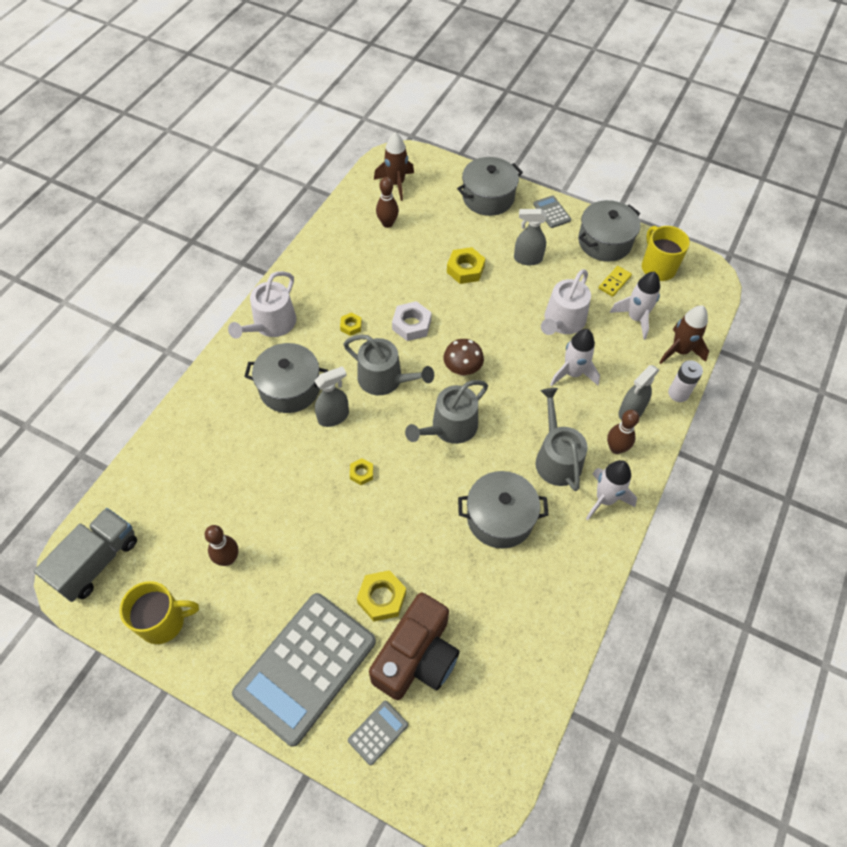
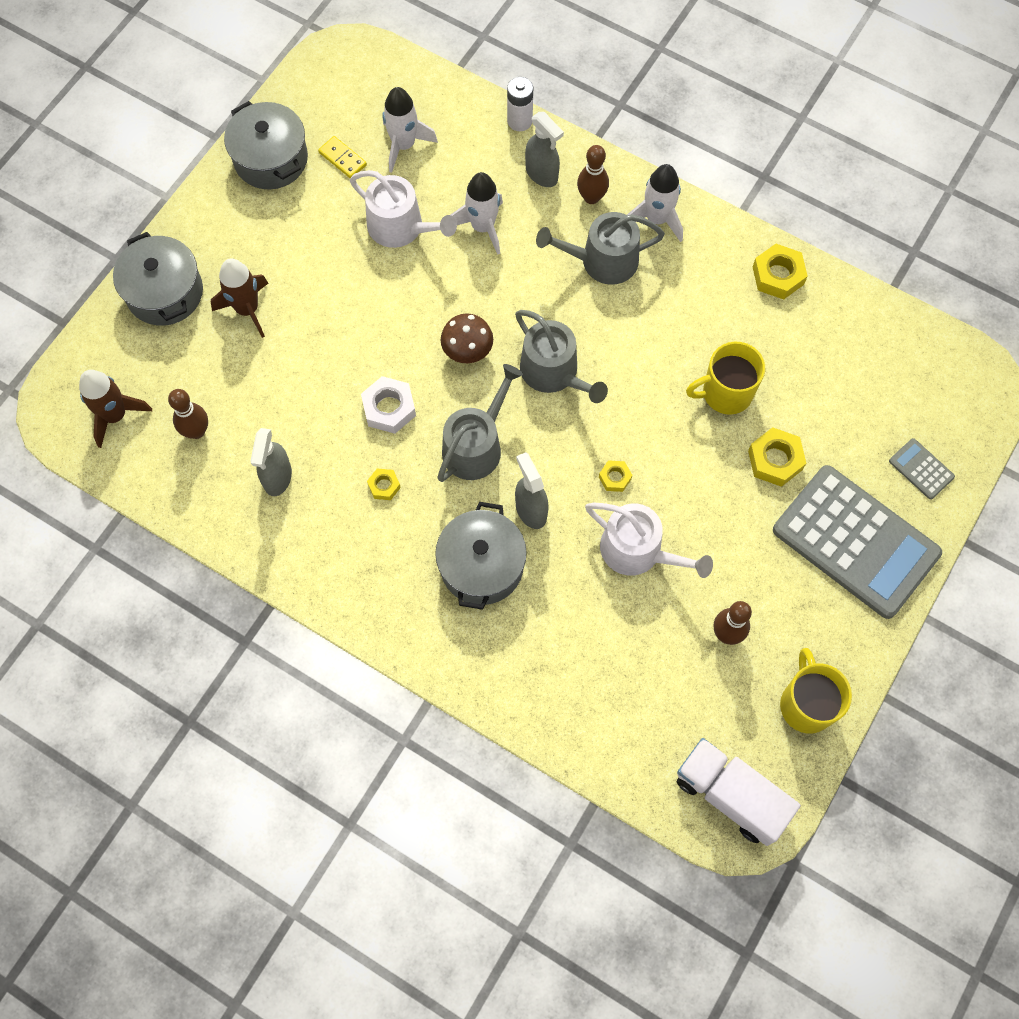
camera: 85 degrees left, 10 degrees up
(97, 562) = (730, 795): grey truck -> white truck
(271, 324) = (370, 593): white watering can -> white watering can (638, 551)
(417, 656) = (841, 427): brown camera -> none
(465, 269) = (298, 334): yellow nut -> yellow nut (778, 275)
(500, 518) = (678, 329): grey pot -> none
(527, 259) = (289, 255): grey spray bottle -> grey spray bottle (277, 477)
(552, 212) = (206, 215): grey calculator -> none
(657, 267) = (323, 106): yellow mug -> yellow mug (725, 393)
(680, 351) = (458, 107): brown rocket -> brown rocket (247, 309)

